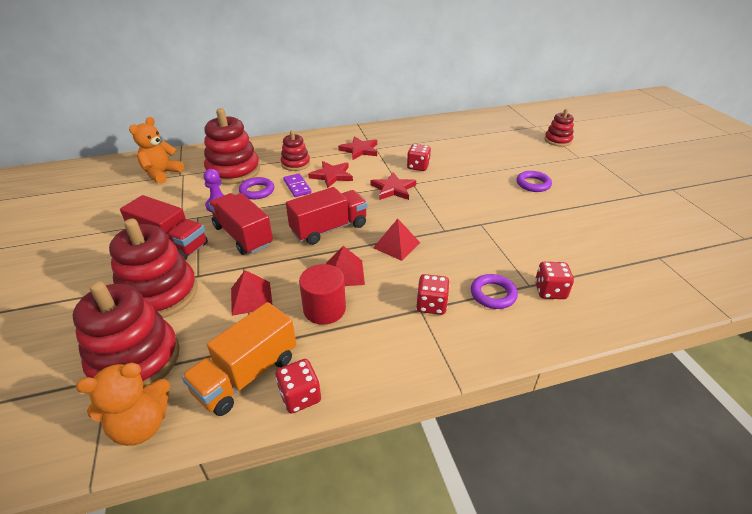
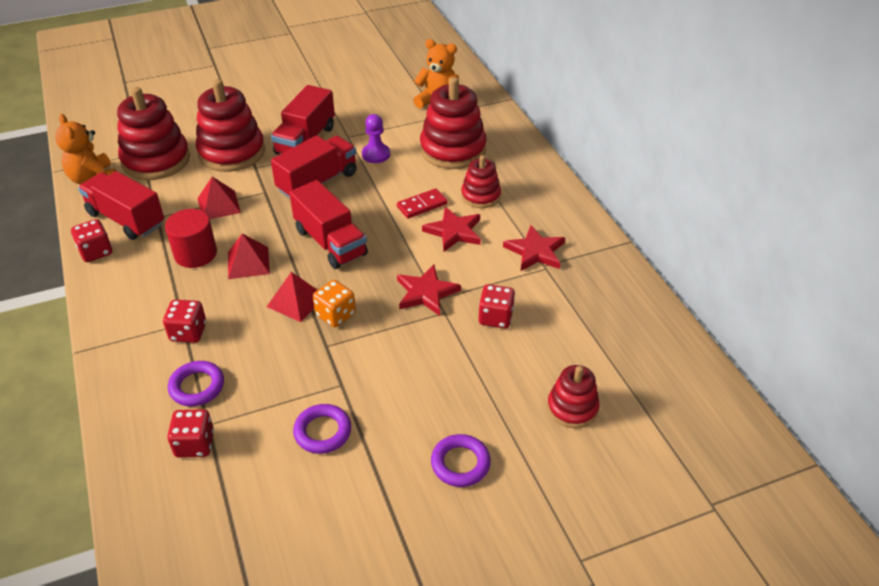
camera: 85 degrees right, 5 degrees up
(247, 375) = (126, 219): orange truck -> red truck
(257, 191) = (408, 176): purple ring -> purple ring (322, 432)
(297, 187) = (422, 205): purple domino -> red domino
(413, 226) = (335, 315): none -> orange dice
(557, 140) = (650, 534): red stacking toy -> red stacking toy (572, 408)

